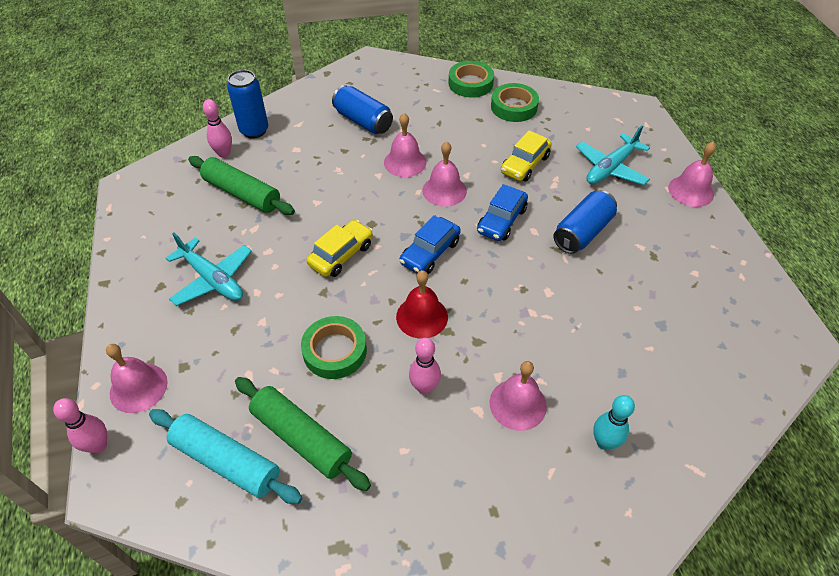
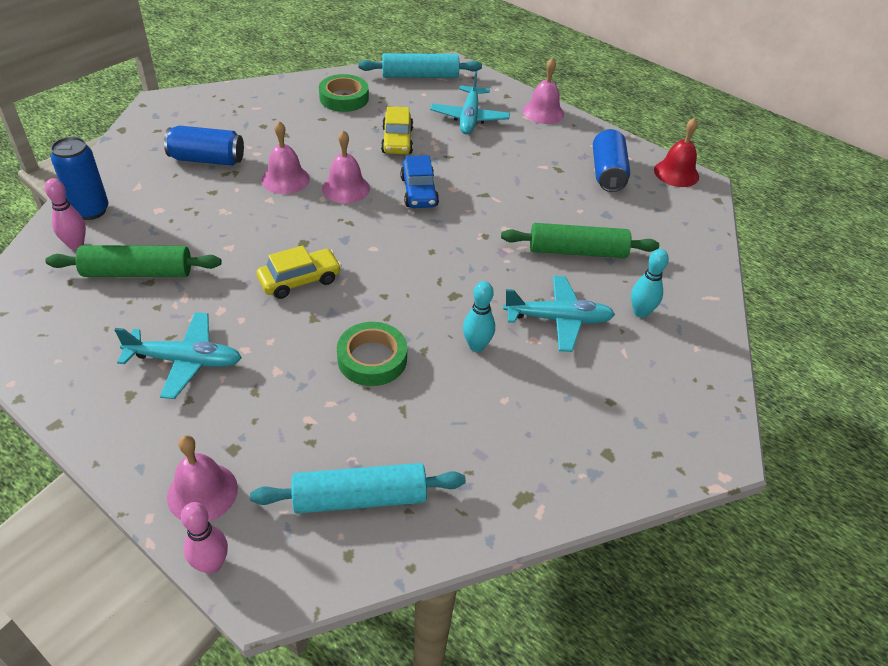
camera: 40 degrees left, 5 degrees down
(301, 438) = (410, 440): green rolling pin -> green rolling pin (577, 251)
(341, 255) = (300, 280): yellow car -> yellow car turned 60 degrees clockwise
(422, 317) = (422, 295): red bell -> red bell (676, 173)
(424, 387) = (476, 346): pink bowling pin -> turquoise bowling pin
(430, 252) = (381, 242): blue car -> none
(470, 83) = (284, 91): green tape -> none
(517, 404) = (558, 319): pink bell -> turquoise plane
(582, 232) = (491, 174): blue can -> blue can (607, 173)
(600, 110) = (420, 76): none -> turquoise rolling pin

